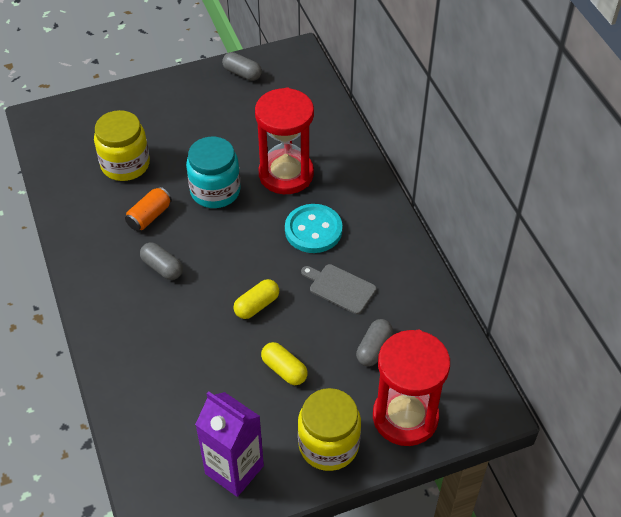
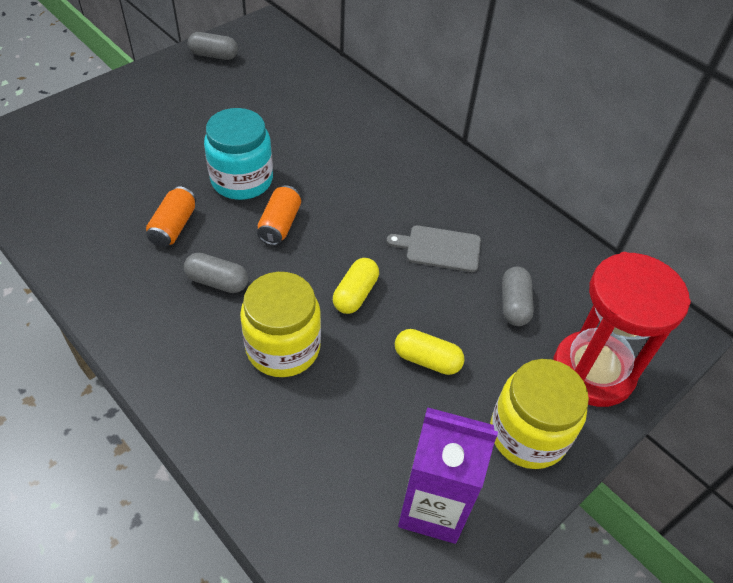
camera: 25 degrees left, 0 degrees up
(125, 164) = (116, 176): yellow jar -> yellow jar (283, 347)
(227, 235) = (280, 224): none -> orange can
(286, 174) = (315, 144): red hourglass -> none
(313, 230) = (376, 195): turquoise button -> none

